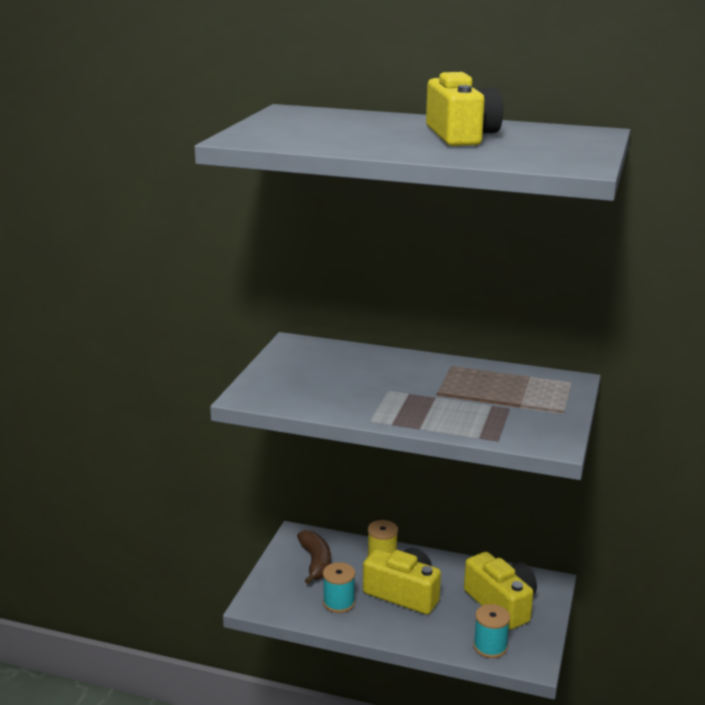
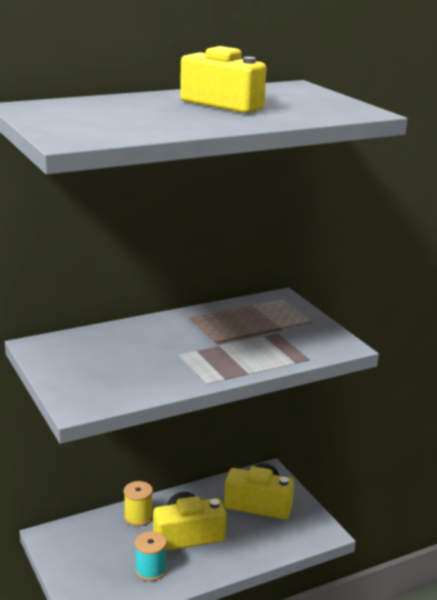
camera: 45 degrees left, 0 degrees up
(316, 562) = (92, 549): brown banana -> none
(490, 647) = (288, 538): turquoise spool -> none

